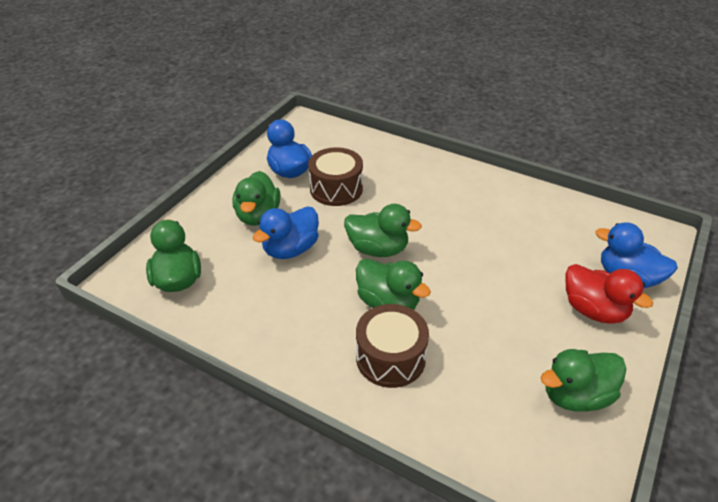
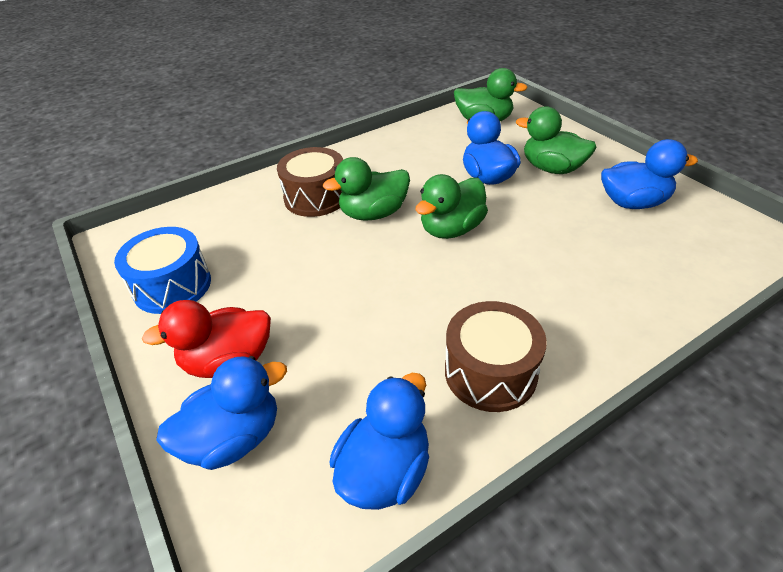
camera: 120 degrees right, 0 degrees up
(336, 189) = (580, 229): brown drum -> brown drum (490, 372)
(576, 395) = (172, 286): green duck -> blue drum
(580, 216) = (385, 470): none -> blue duck

